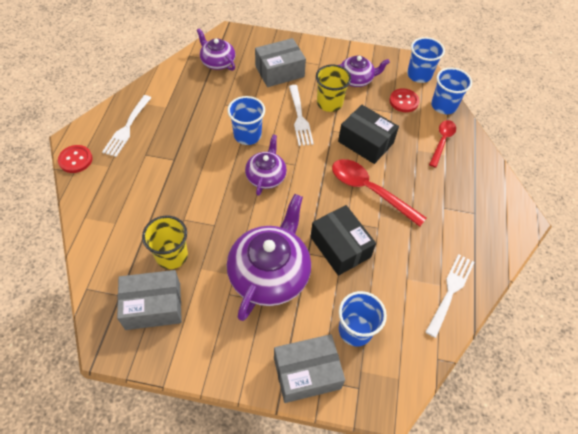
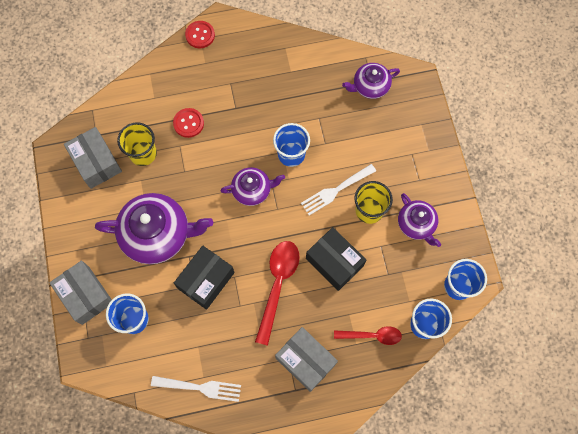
camera: 70 degrees right, 15 degrees up
(127, 128) = (251, 54): white fork -> none
(217, 62) = (370, 86): purple teapot -> purple teapot turned 135 degrees counterclockwise
(279, 71) = (388, 147): grey box -> grey box (305, 361)
(365, 142) = (334, 262): black box -> black box turned 60 degrees counterclockwise
(403, 101) = (409, 281): red button -> red button (188, 123)

